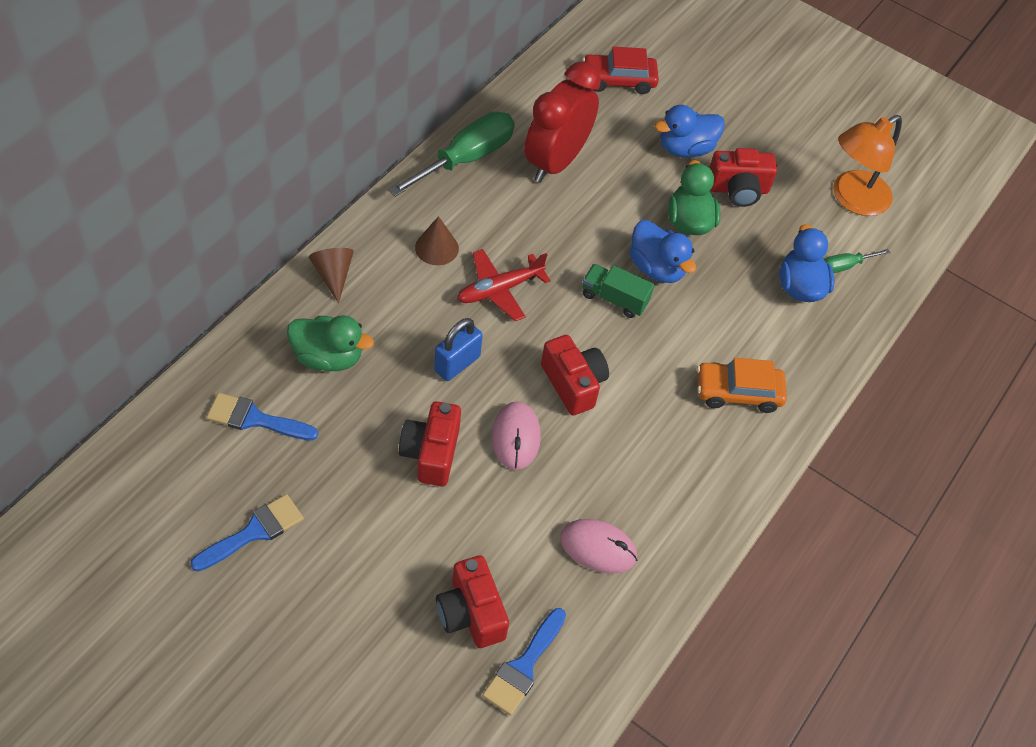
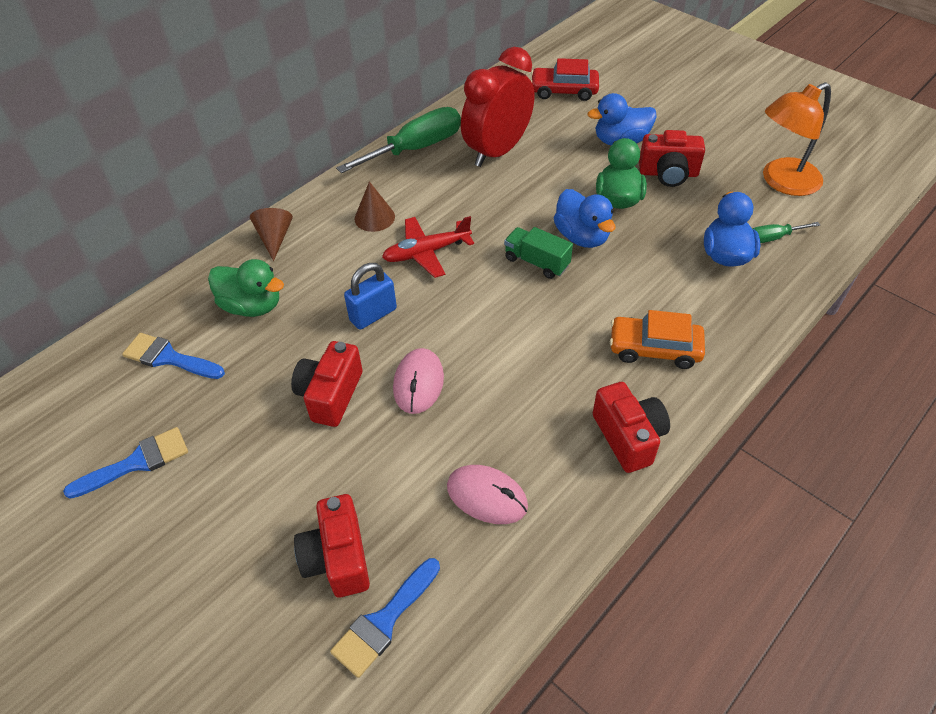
camera: 15 degrees right, 5 degrees down
(573, 384) = (485, 336): red camera -> red camera (628, 437)

